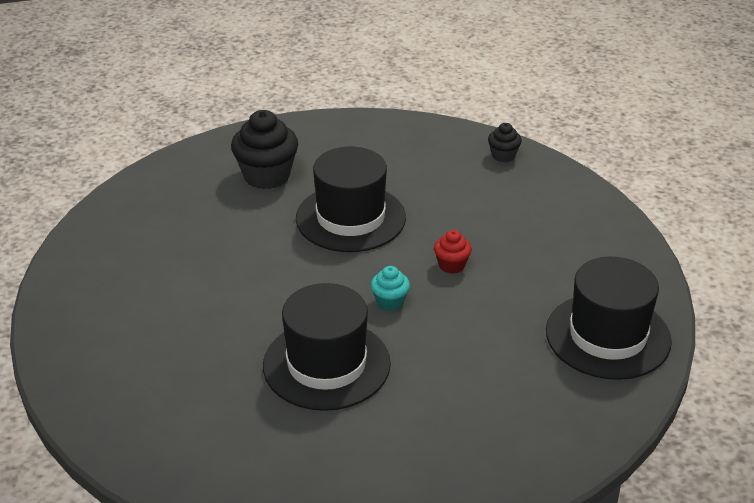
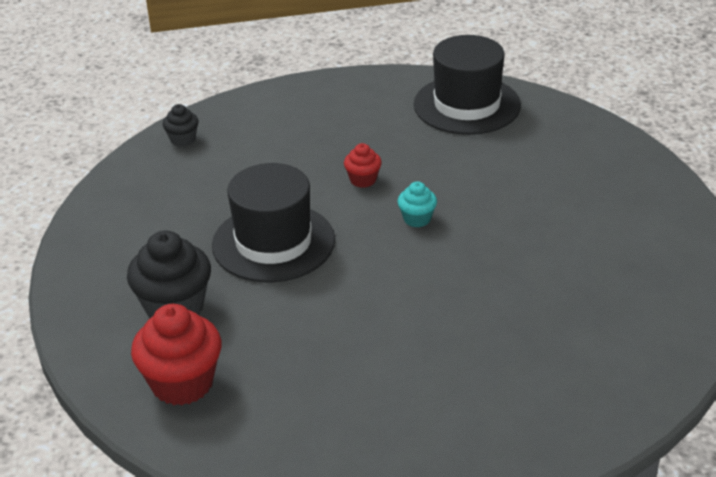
camera: 85 degrees left, 0 degrees up
(180, 188) = (182, 383): none -> red cupcake
(326, 364) = (510, 259): black hat -> none

